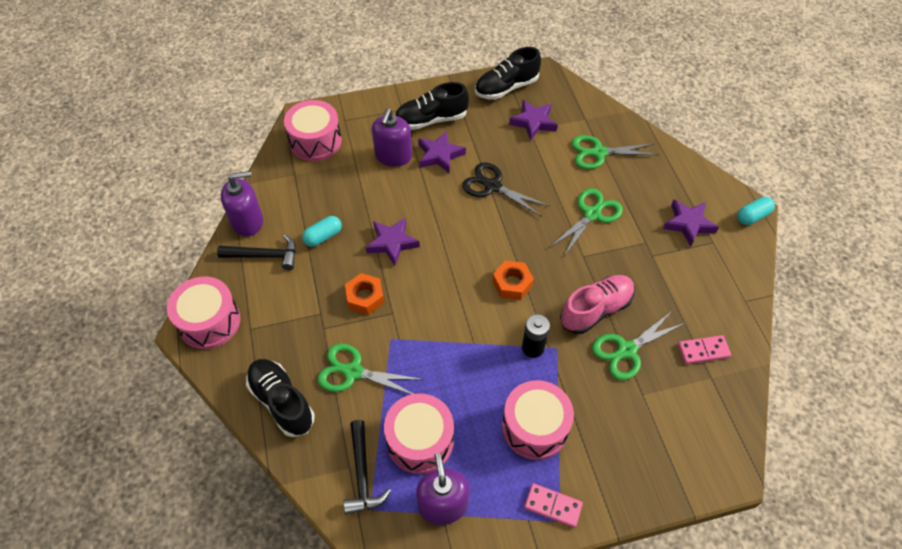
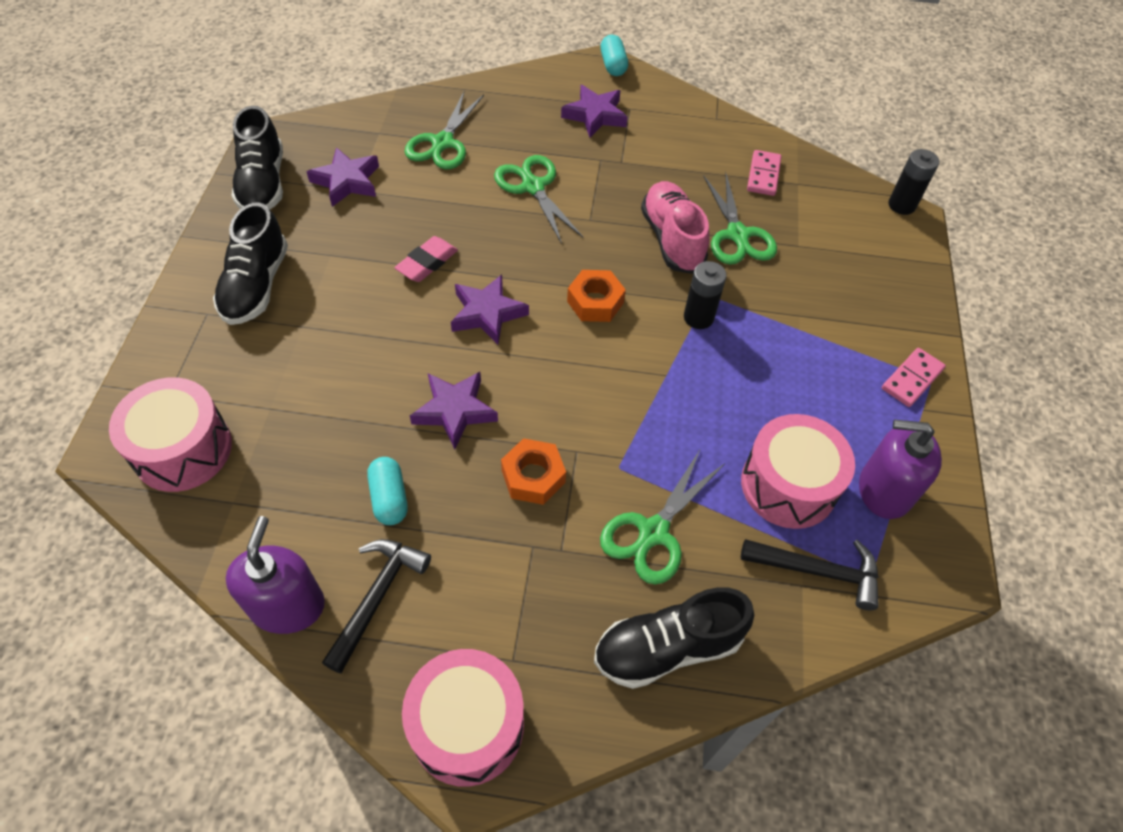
camera: 70 degrees left, 0 degrees up
(393, 156) = (292, 355): purple soap dispenser -> none
(439, 155) = (331, 300): purple star -> purple star (487, 313)
(492, 186) = (427, 263): black scissors -> pink eraser
(535, 427) = (808, 357): pink drum -> none
(740, 463) = (901, 205): none -> black battery

